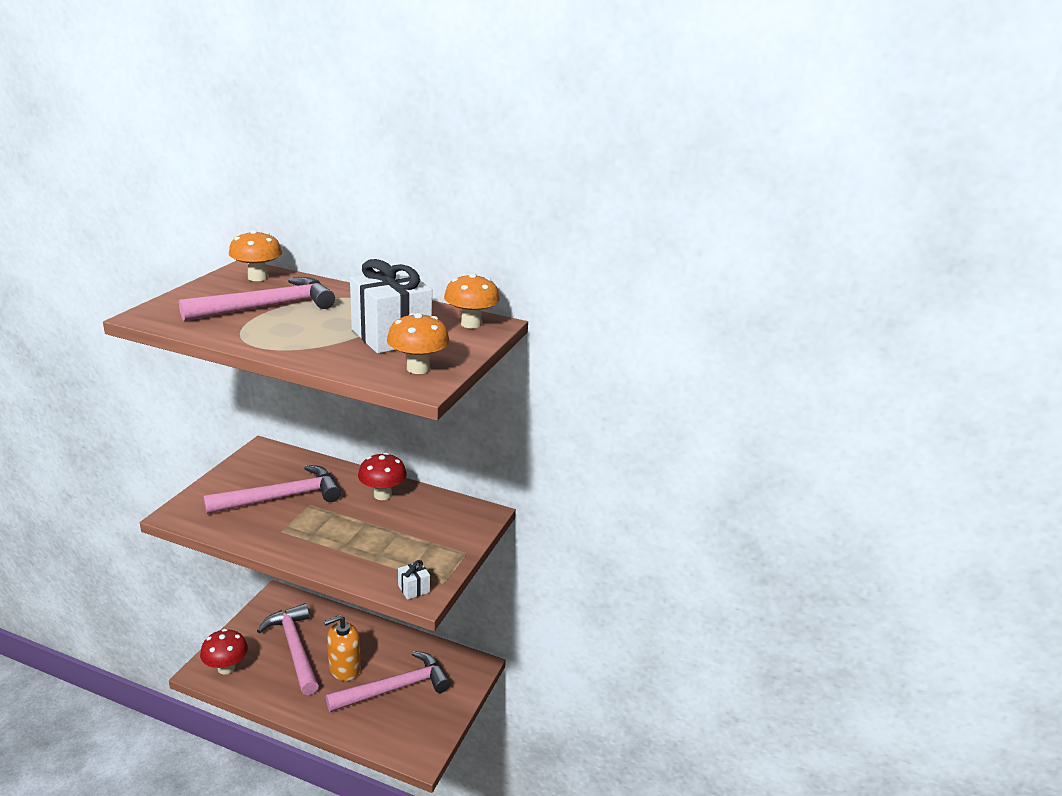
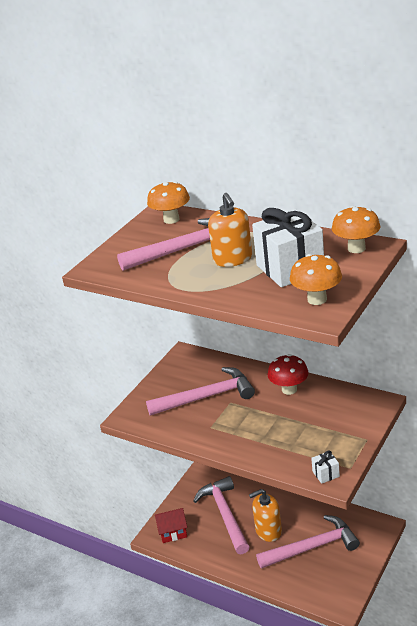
camera: 15 degrees right, 5 degrees up
(226, 668) = (173, 532): red mushroom -> red house
(324, 321) = (233, 259): none -> orange soap dispenser

